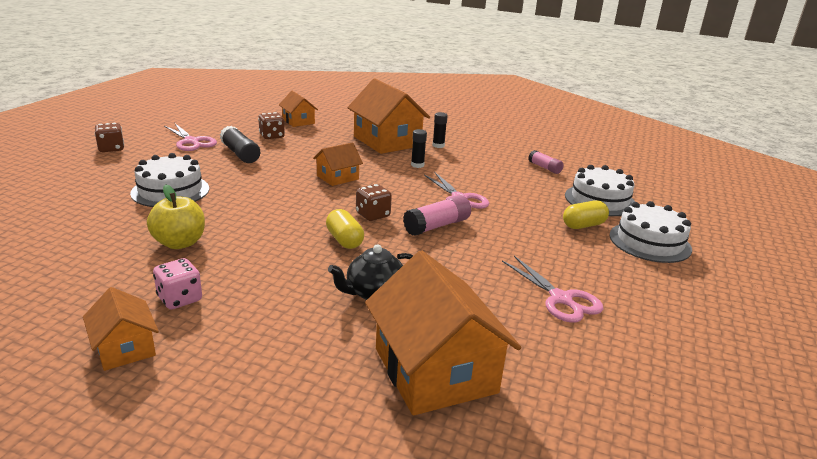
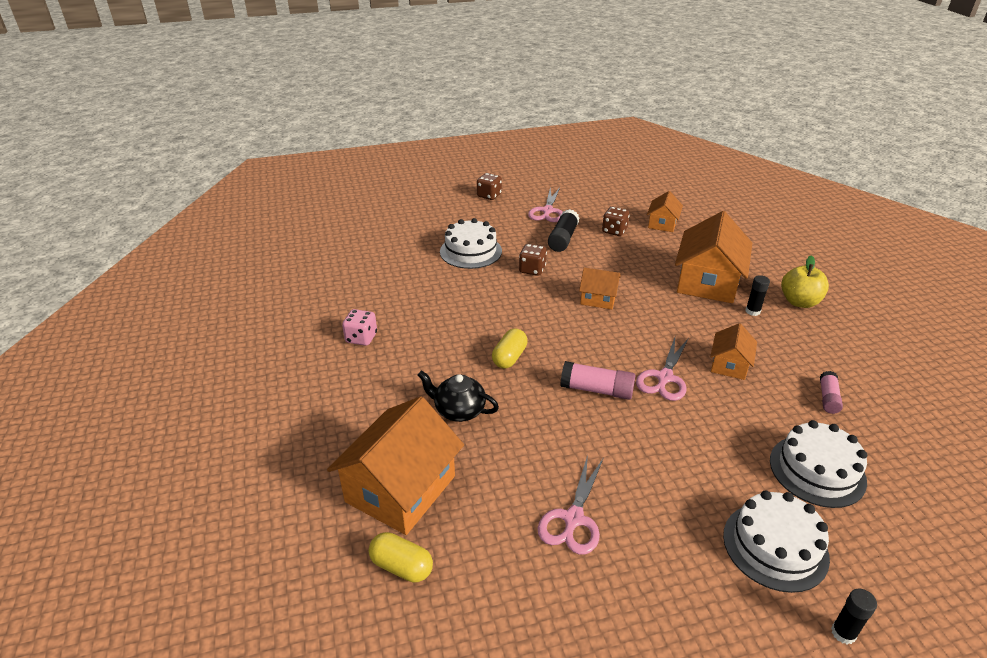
camera: 55 degrees right, 10 degrees up
(125, 348) = (300, 351): orange house -> orange house (729, 365)
(180, 243) = (416, 297): yellow apple -> yellow apple (799, 302)
(373, 215) = (565, 349): brown dice -> brown dice (532, 270)
(417, 165) = (690, 322): black glue stick -> black glue stick (843, 633)
(583, 225) = (736, 480): yellow capsule -> yellow capsule (401, 566)

